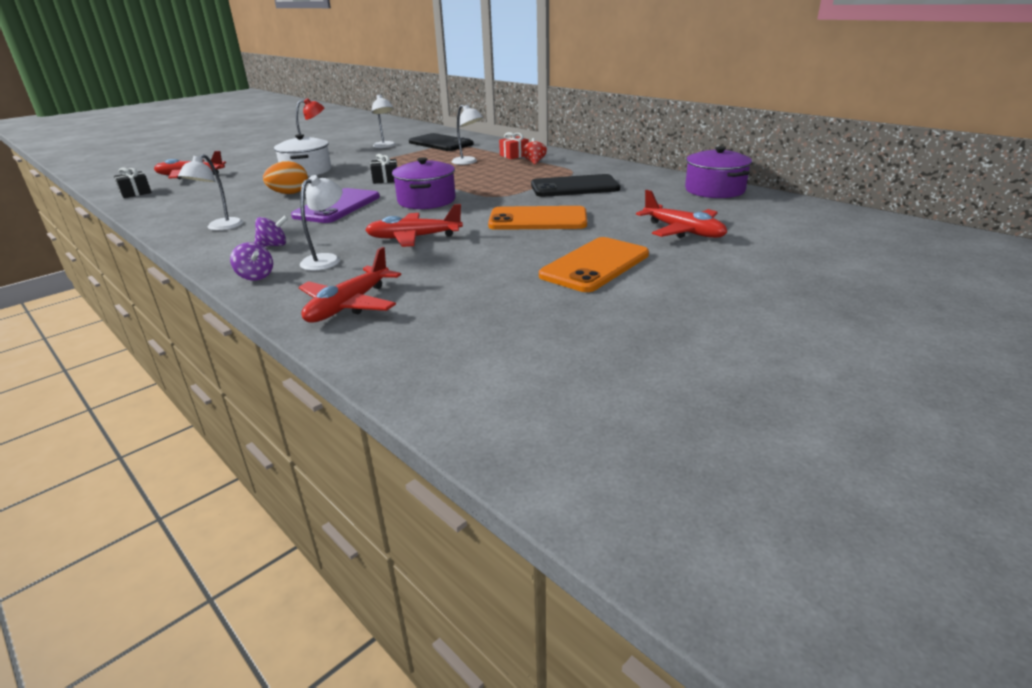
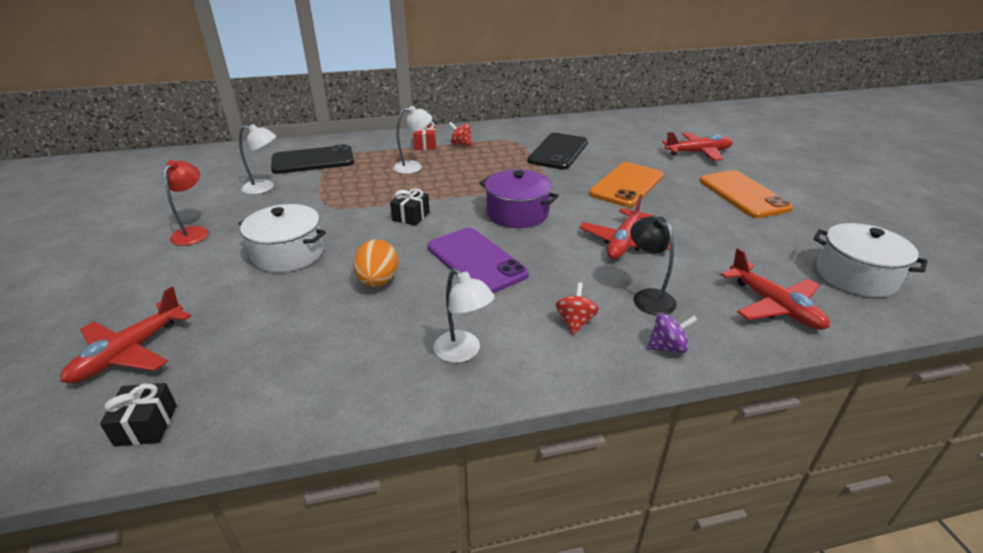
camera: 60 degrees left, 5 degrees up
(274, 245) = (575, 322): purple spinning top -> red spinning top
(327, 259) = (648, 297): white lamp -> black lamp
(450, 338) = (856, 276): none -> white pot
(714, 190) = (622, 120): purple pot -> none

